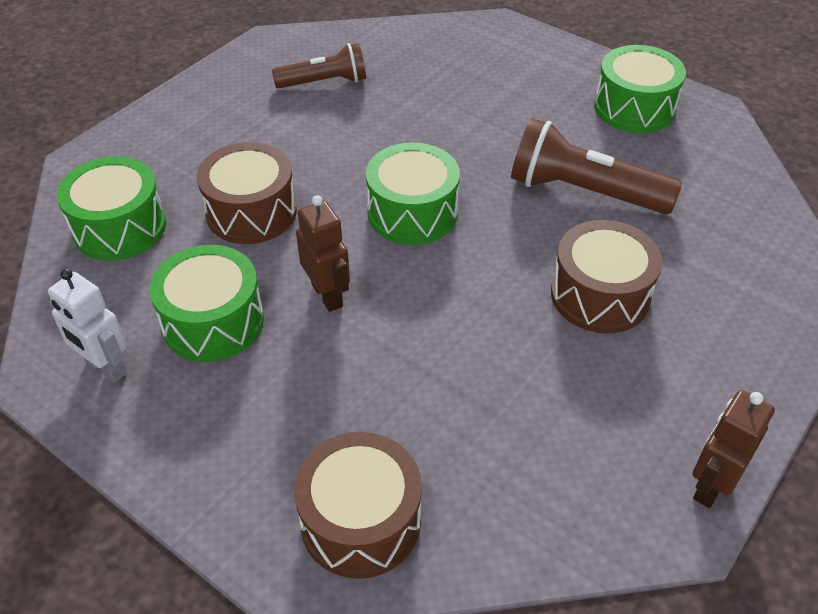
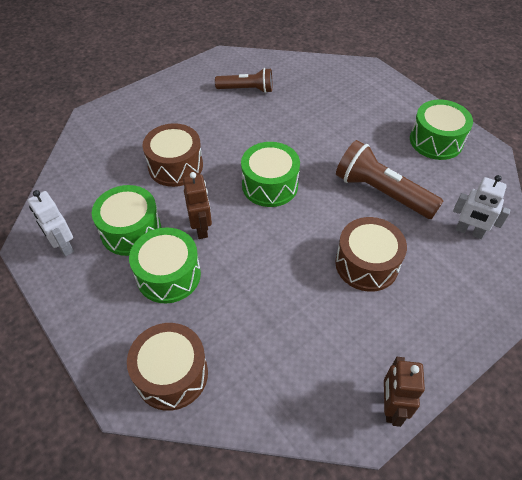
camera: 15 degrees right, 5 degrees up
(119, 227) = (99, 161): green drum -> green drum (168, 275)
(710, 485) = (391, 407): brown robot -> brown robot turned 45 degrees counterclockwise
(727, 221) = (469, 231): none -> white robot

